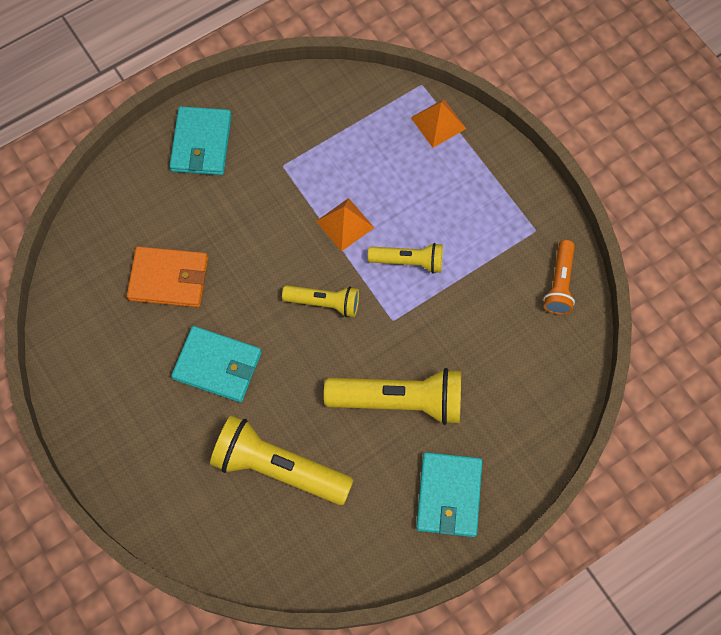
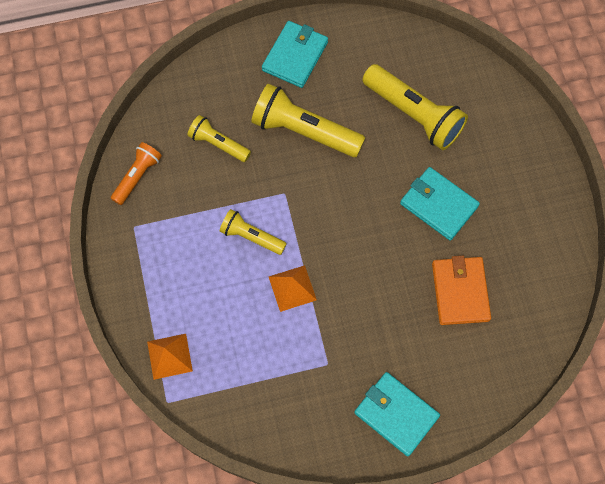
camera: 160 degrees left, 0 degrees up
(169, 279) = (460, 291): orange wallet -> orange wallet turned 60 degrees clockwise
(201, 143) = (396, 414): turquoise wallet -> turquoise wallet turned 75 degrees counterclockwise
(324, 303) = (335, 226): yellow flashlight -> yellow flashlight (218, 144)

